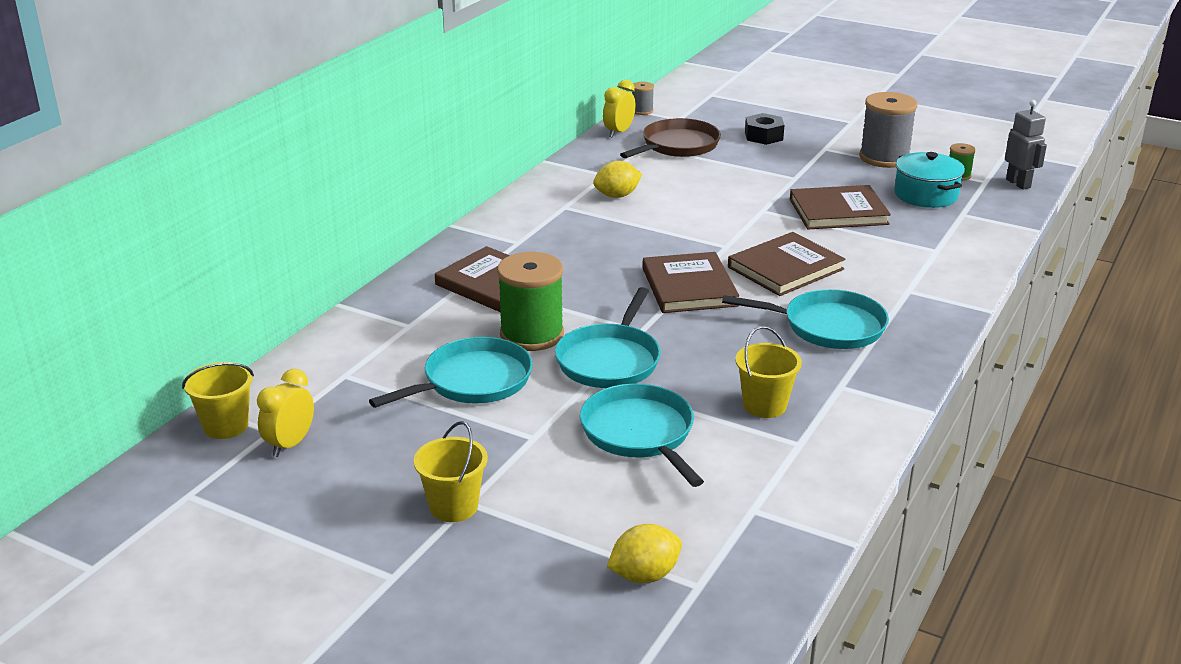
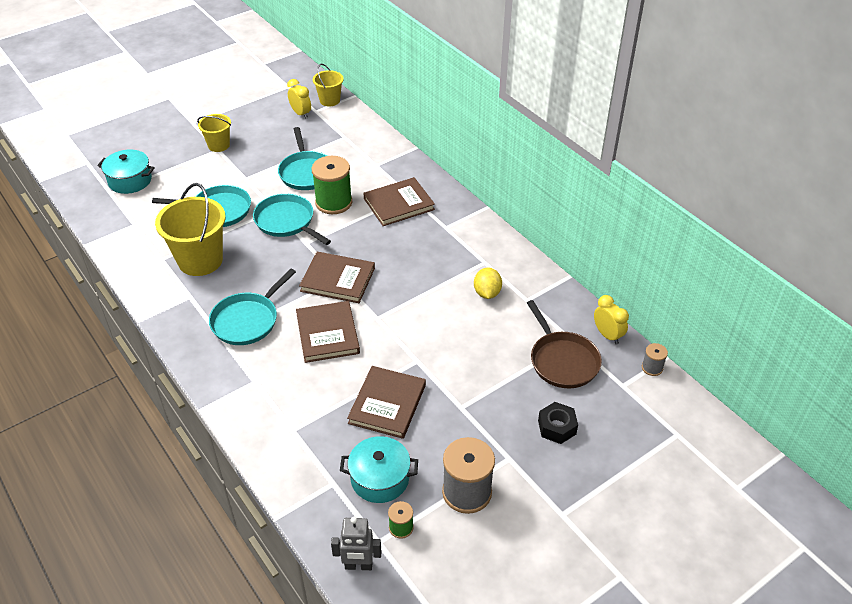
camera: 115 degrees right, 15 degrees up
(644, 575) = (130, 180): yellow lemon -> turquoise pot
(764, 405) = (200, 260): yellow bucket -> yellow bucket, size x1.80

